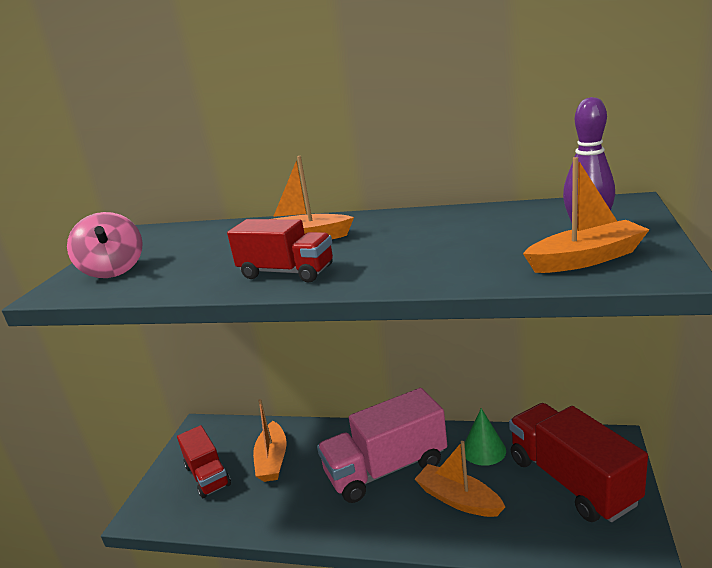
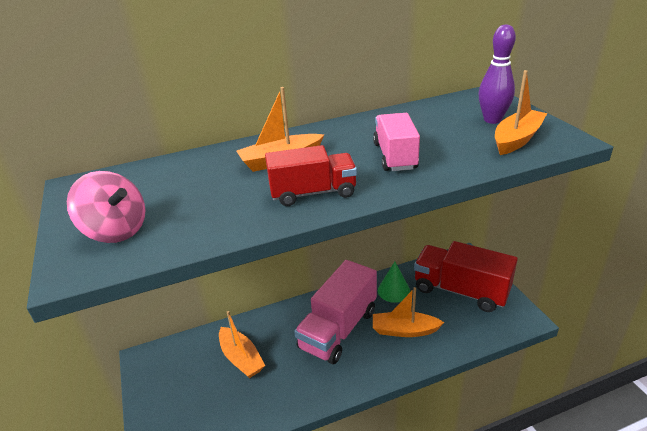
camera: 35 degrees left, 10 degrees up
(207, 475) = (192, 395): red truck -> none
(412, 253) = (395, 156): none -> pink truck

